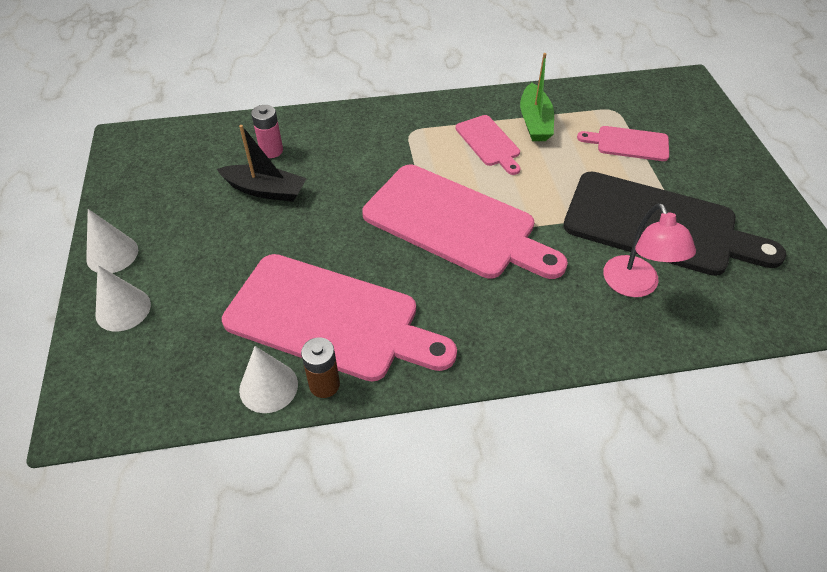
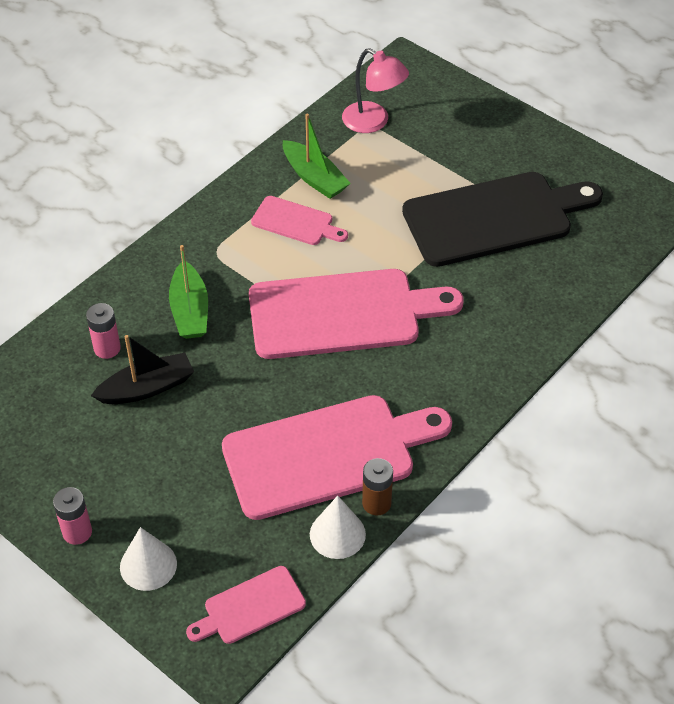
camera: 40 degrees left, 0 degrees up
(112, 254) = (77, 532): white cone -> pink battery
(350, 158) = (190, 311): none -> green boat
(628, 143) = (410, 155): pink cutting board -> pink cutting board (250, 607)
(635, 286) = (520, 279): pink lamp -> pink lamp (373, 122)

